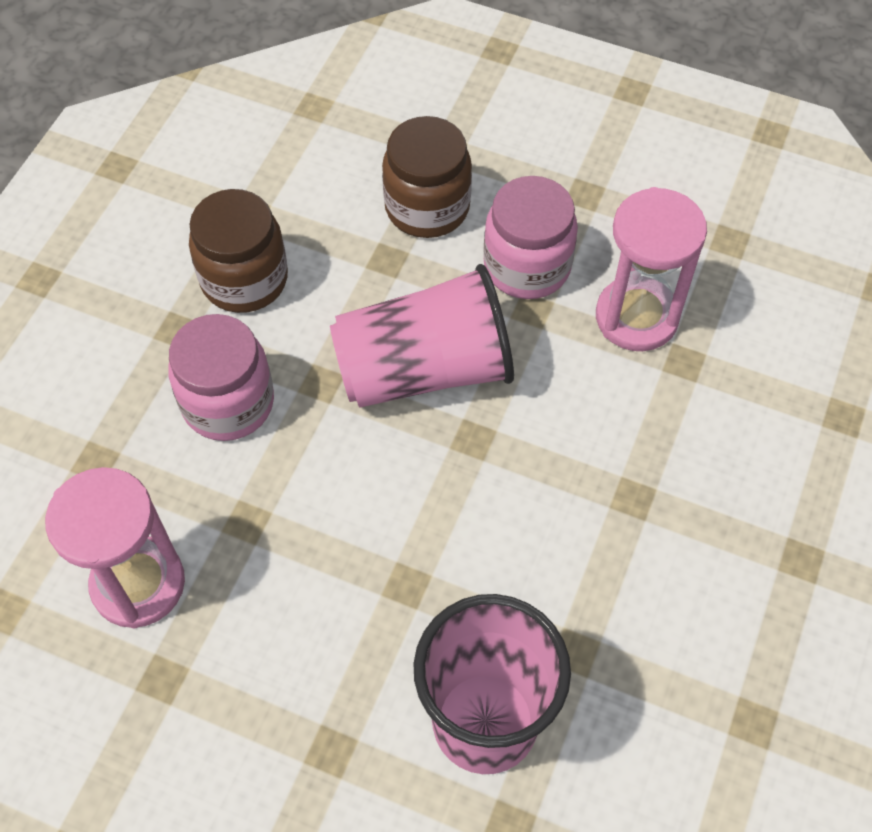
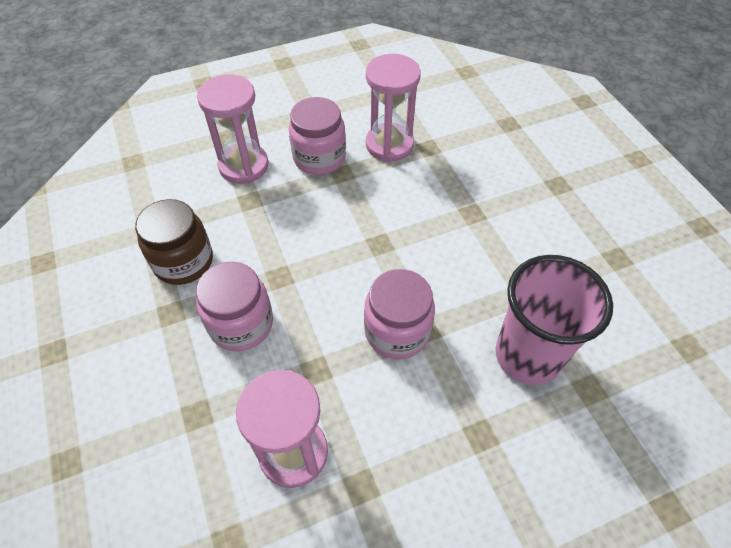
camera: 45 degrees left, 5 degrees down
(374, 558) = (397, 331): none -> pink jar
(424, 370) = (323, 233): pink cup -> none
(427, 207) = (243, 166): brown jar -> pink hourglass

